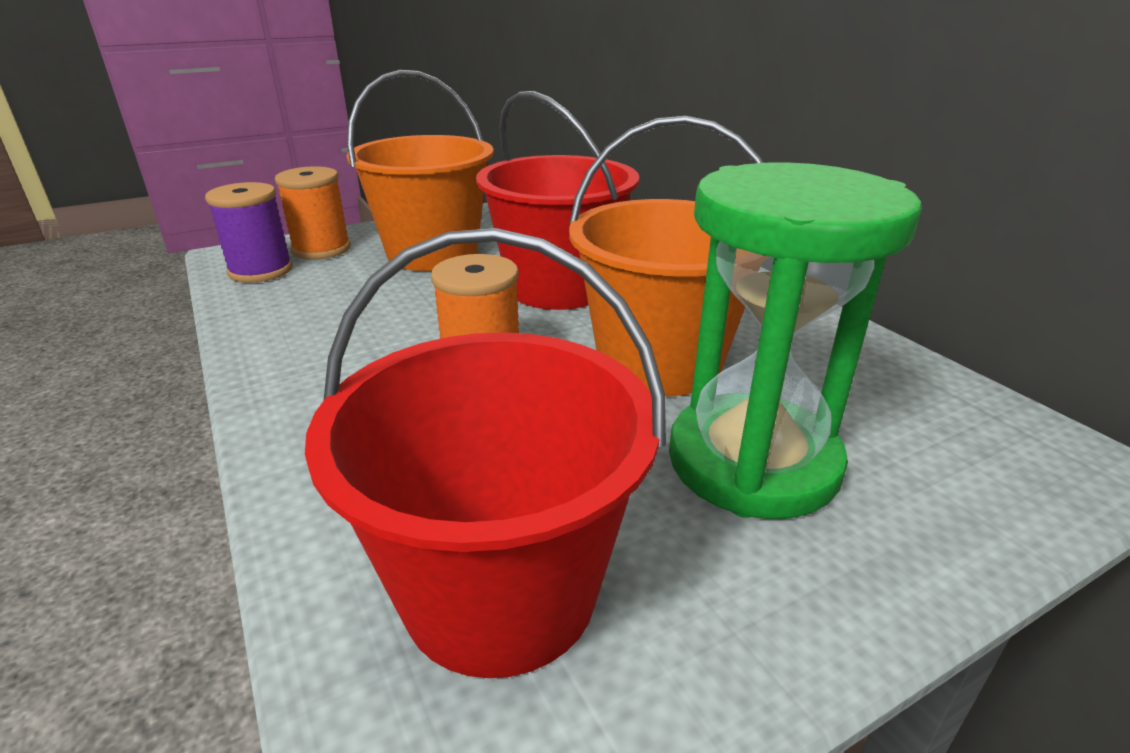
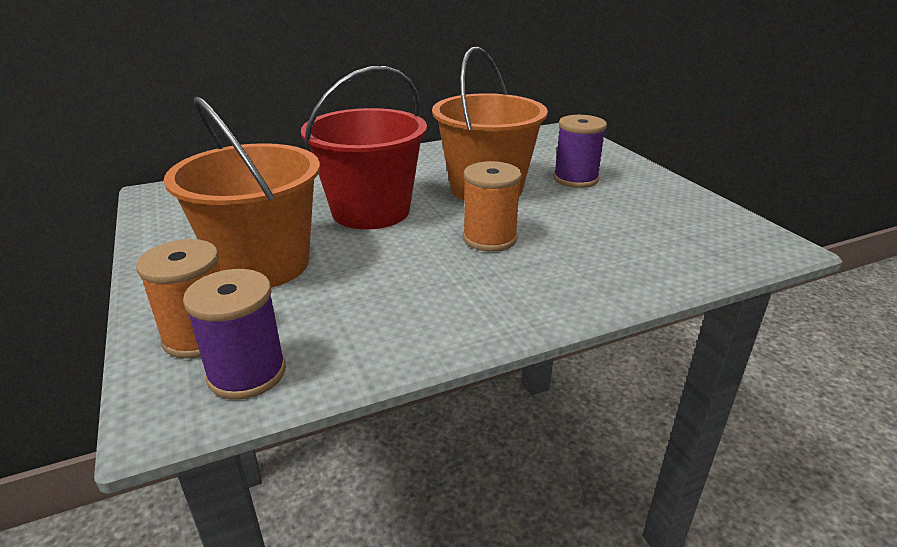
camera: 85 degrees left, 0 degrees up
(500, 590) = (676, 233): red bucket -> none
(753, 462) = (575, 179): green hourglass -> purple spool

